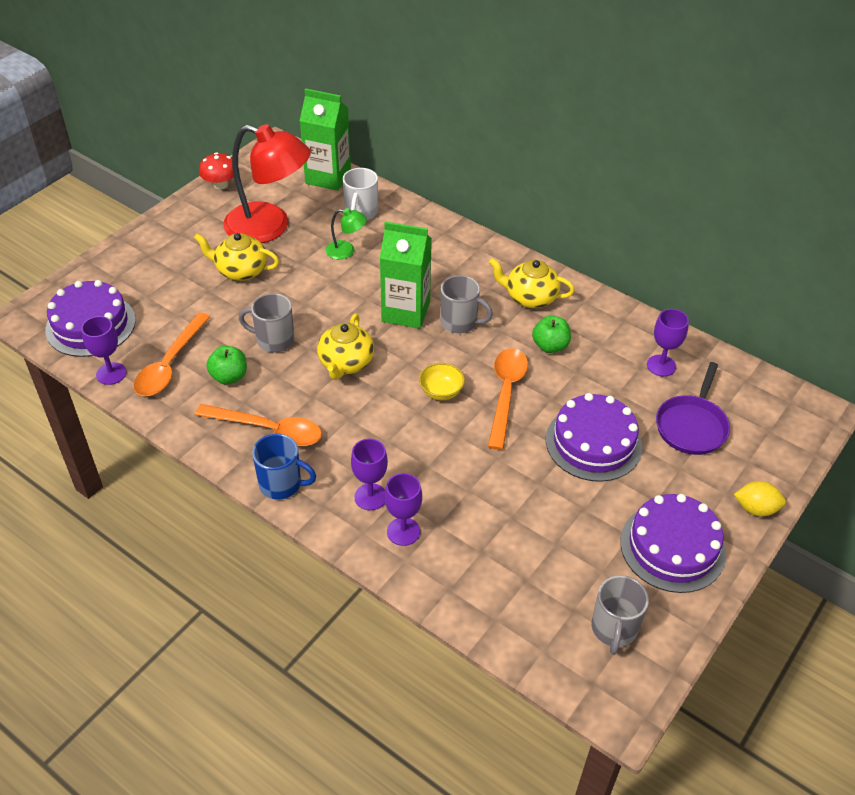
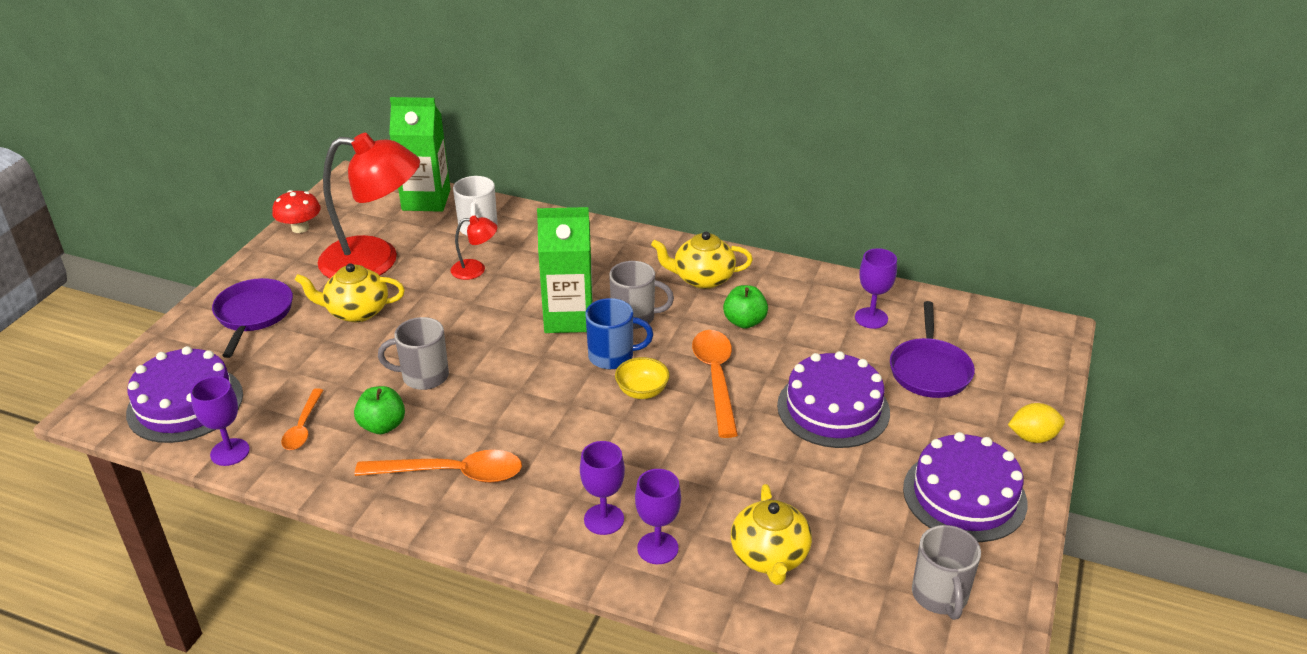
camera: 15 degrees left, 10 degrees down
(162, 257) = (253, 314): none -> purple pan
(170, 364) = (303, 427): orange spoon -> orange spoon, size x0.59
(282, 484) = (491, 529): blue mug -> blue mug (612, 356)
(346, 251) = (475, 269): green lamp -> red lamp
(346, 363) = (519, 384): yellow teapot -> yellow teapot (769, 556)

